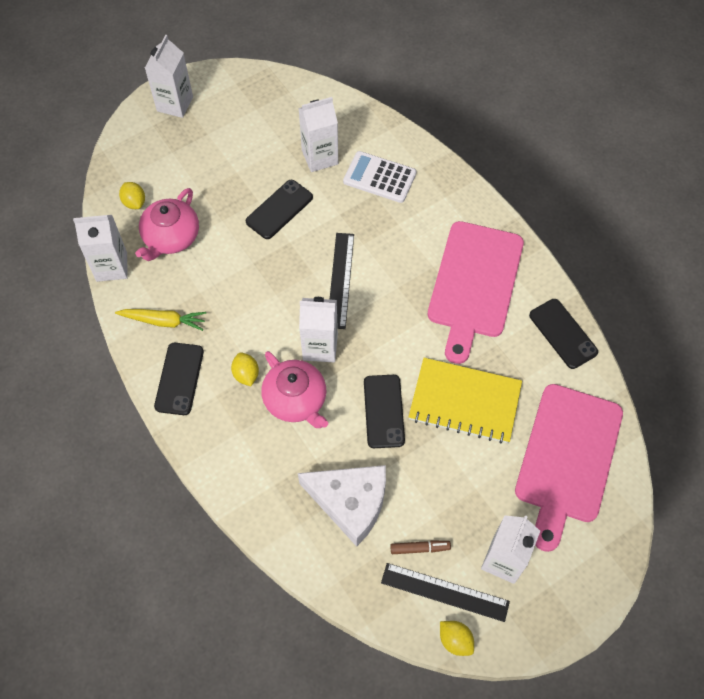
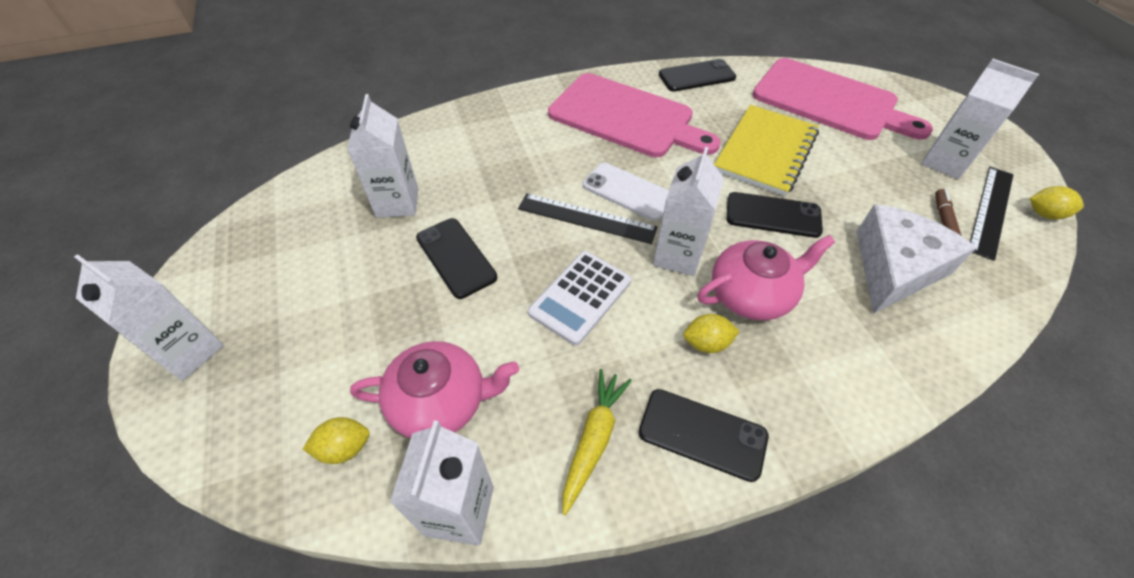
camera: 75 degrees left, 10 degrees down
(171, 237) = (441, 402): pink teapot -> pink teapot turned 45 degrees counterclockwise
(378, 302) = (628, 191): none -> white phone
(379, 177) = (458, 157): white calculator -> white calculator (580, 297)
(455, 640) = (1044, 214): yellow lemon -> yellow lemon turned 45 degrees clockwise

